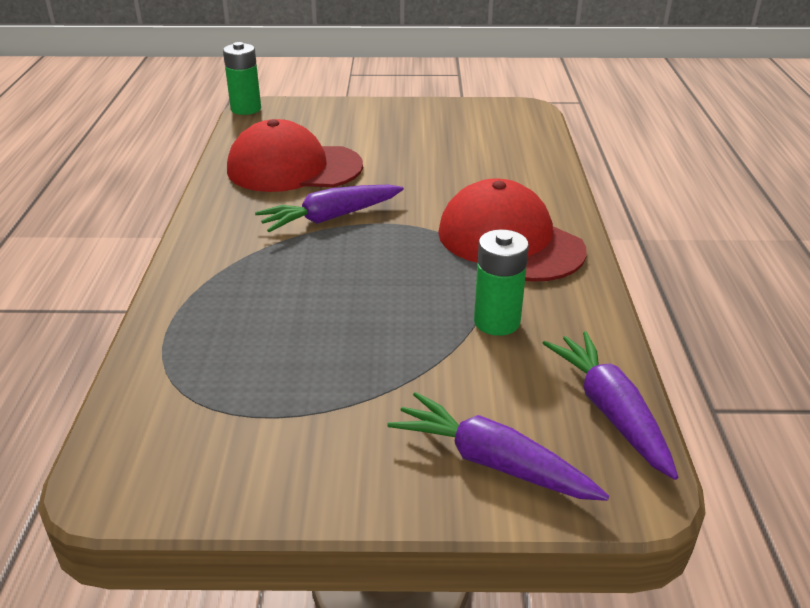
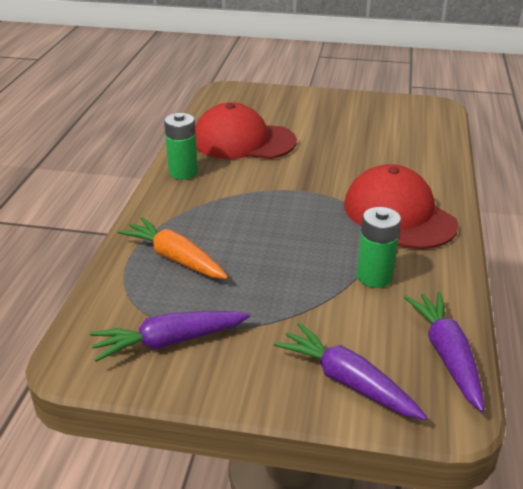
camera: 10 degrees right, 0 degrees up
(230, 326) = (175, 258): none -> orange carrot
(246, 109) = (215, 90): green battery -> green battery (183, 172)
(331, 217) = (264, 183): purple carrot -> purple carrot (169, 341)

